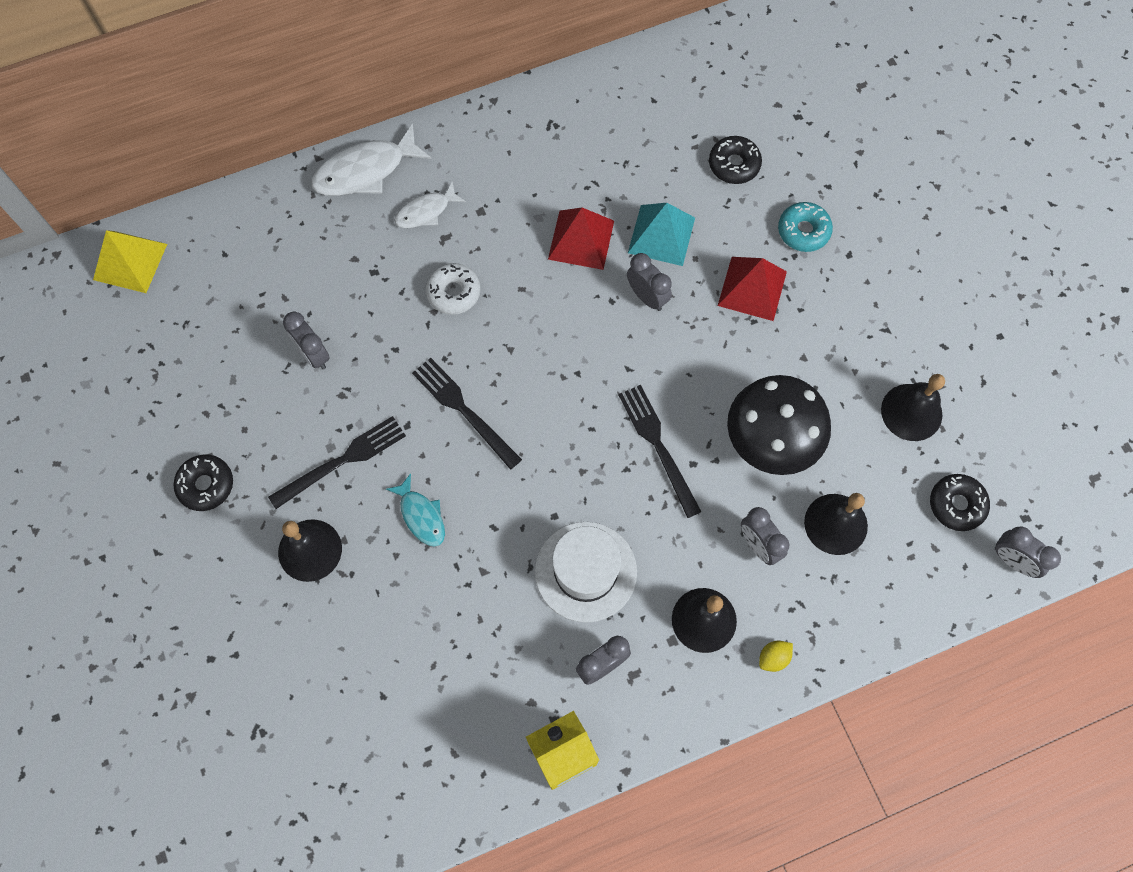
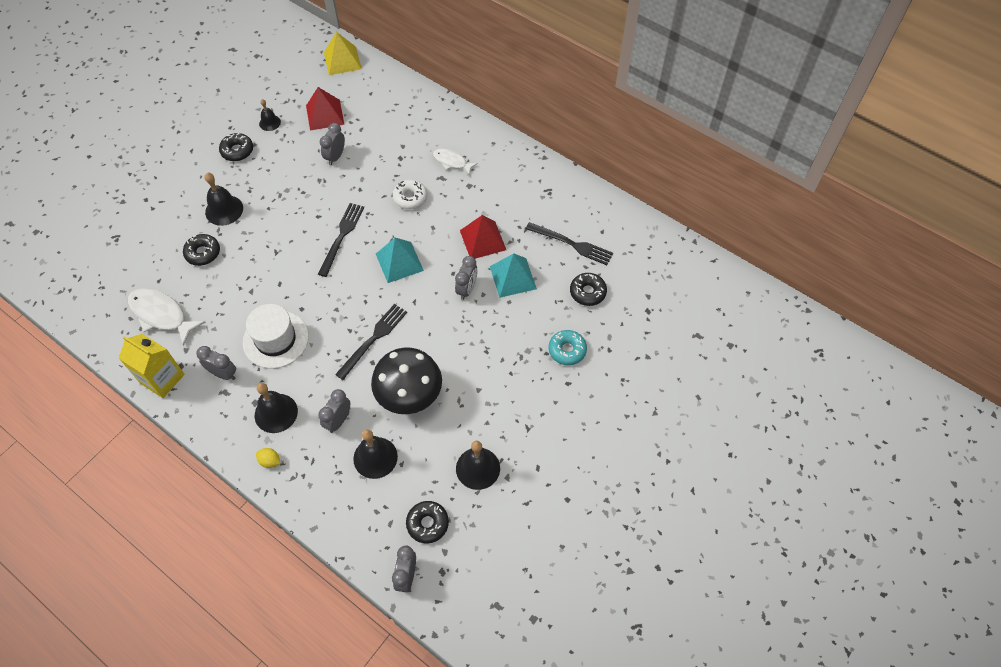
camera: 60 degrees right, 10 degrees down
(182, 416) = (270, 122): none -> black bell
(343, 461) = (281, 199): black fork -> black fork (572, 244)
(365, 170) = (459, 124): white fish -> white fish (161, 315)
(372, 612) = (203, 253): none -> black donut
(421, 515) = (268, 248): turquoise fish -> none
(553, 357) = (399, 262): none -> turquoise pyramid
(752, 288) = (508, 340): red pyramid -> red pyramid (325, 115)

